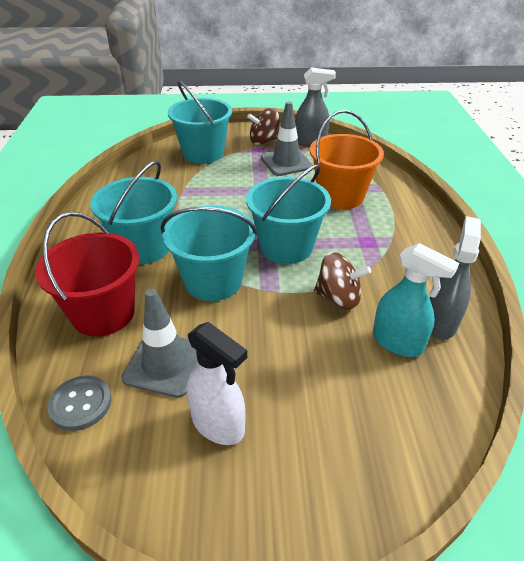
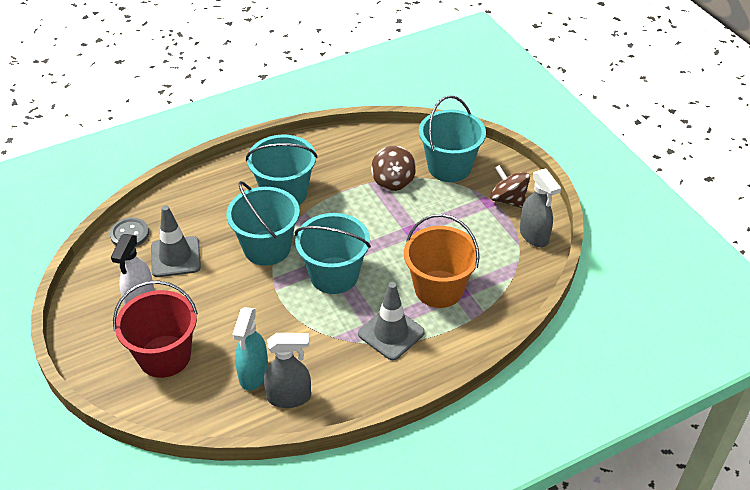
camera: 65 degrees right, 5 degrees up
(103, 313) = (205, 207): red bucket -> red bucket (164, 356)
(286, 163) = (475, 231): grey traffic cone -> grey traffic cone (391, 333)
(338, 298) = (286, 327): brown spinning top -> brown spinning top (393, 181)

